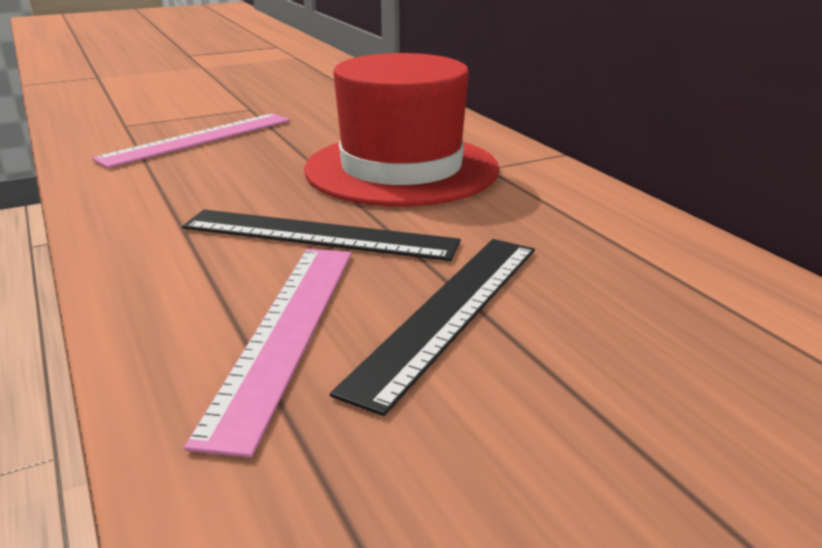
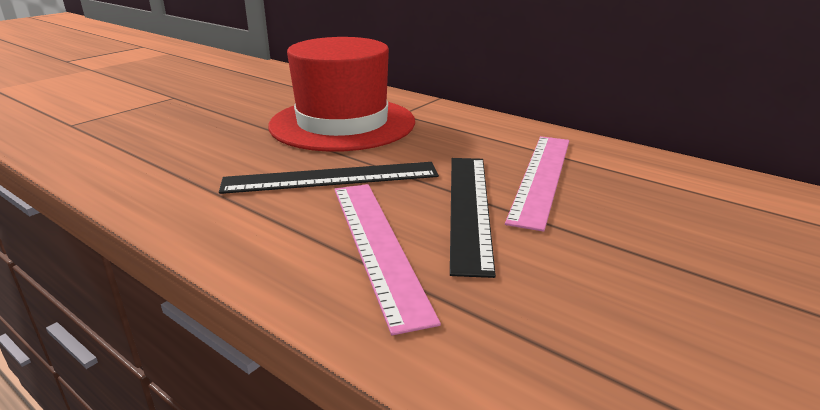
camera: 25 degrees left, 0 degrees up
(198, 139) = (155, 126): pink ruler -> pink ruler (541, 177)

